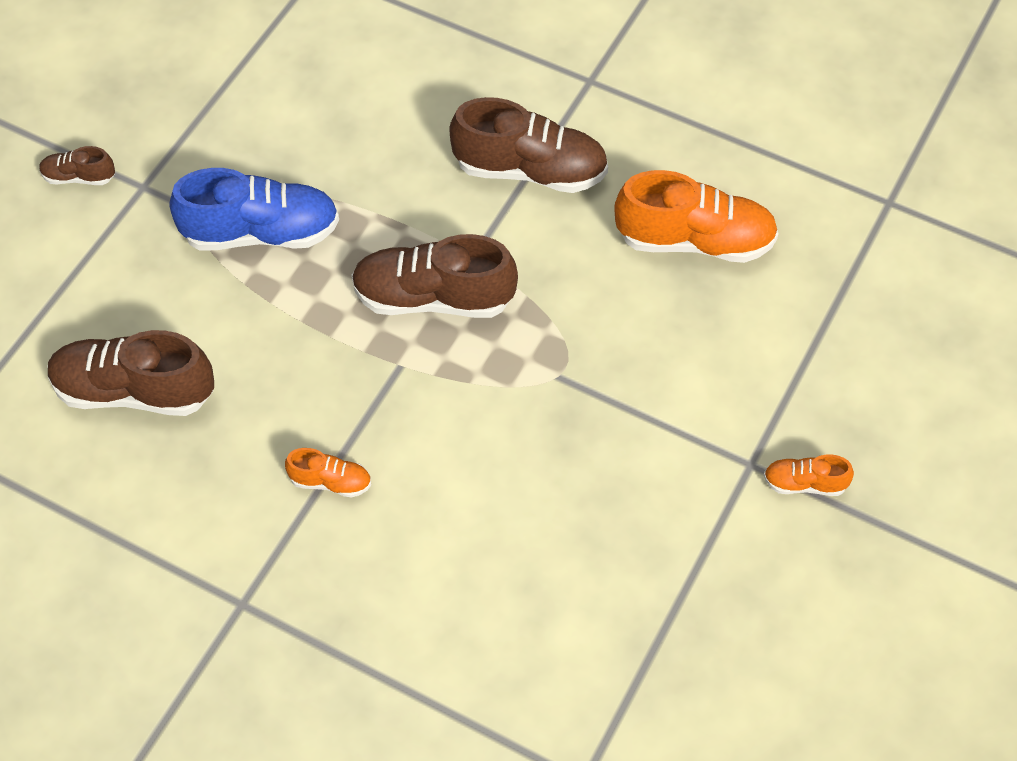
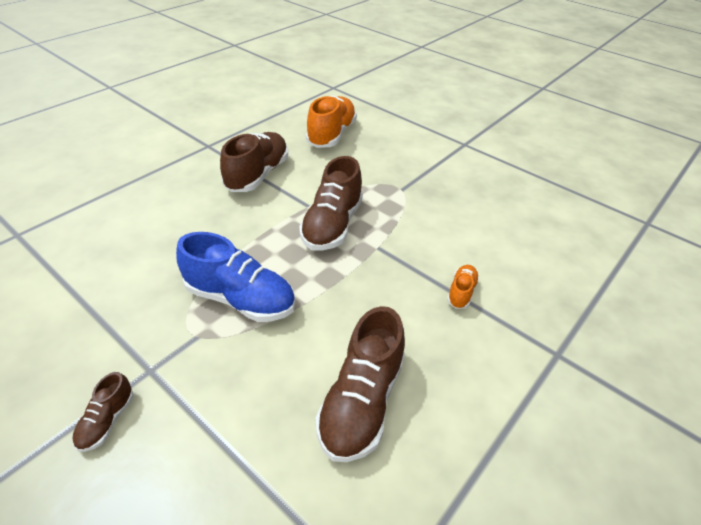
camera: 80 degrees left, 15 degrees down
(261, 233) = (240, 299): blue shoe -> blue shoe turned 105 degrees clockwise
(804, 483) = (476, 133): orange shoe -> none

